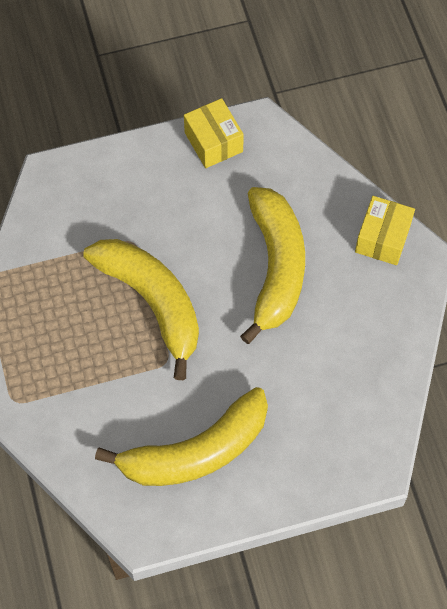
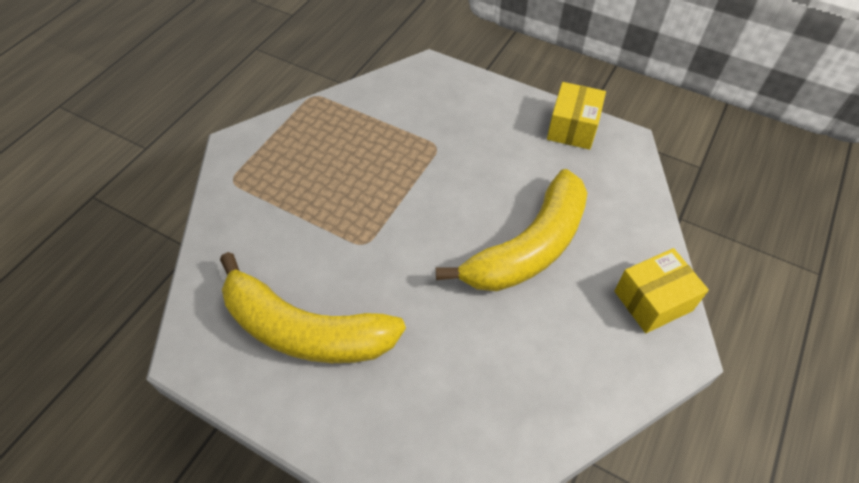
camera: 45 degrees right, 10 degrees down
(152, 302) = (403, 195): yellow banana -> none

